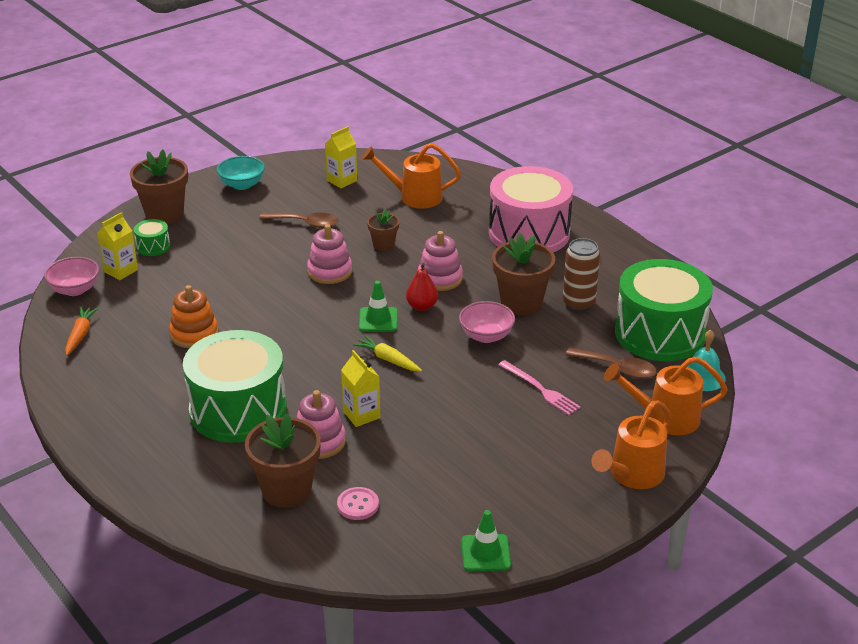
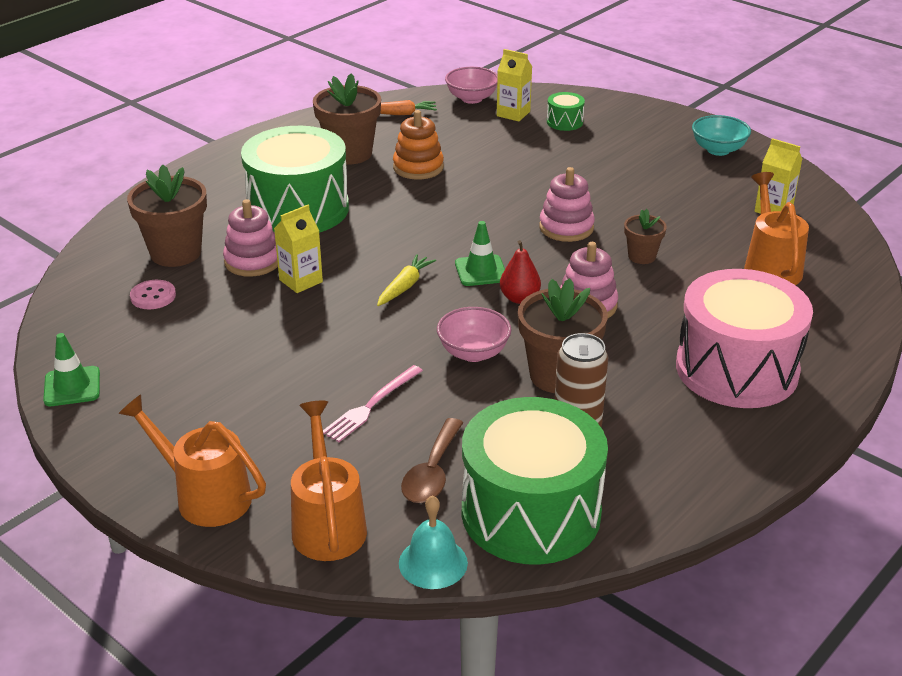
camera: 80 degrees right, 0 degrees up
(164, 214) = (629, 117): brown flower pot -> brown flower pot (349, 153)
(305, 223) = (660, 199): brown spoon -> none

